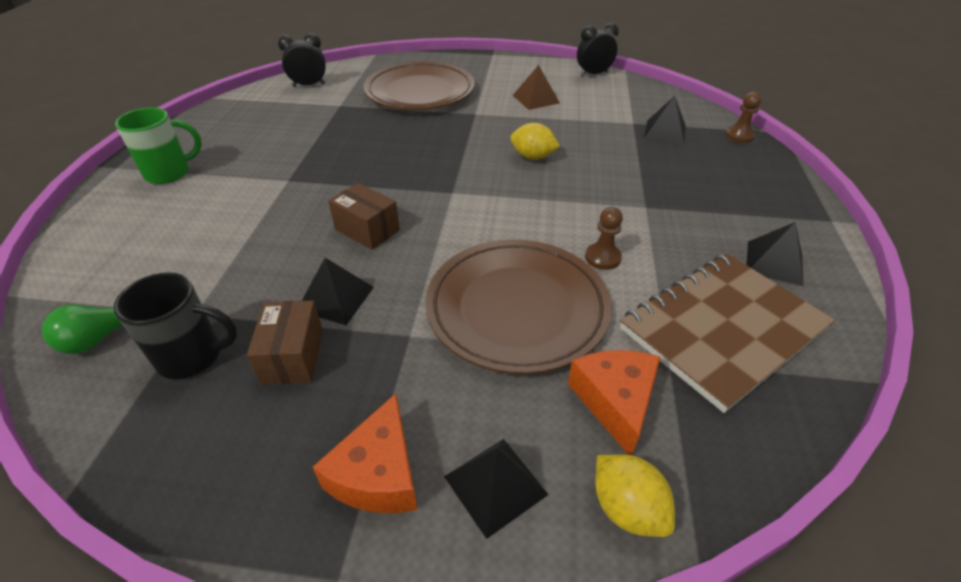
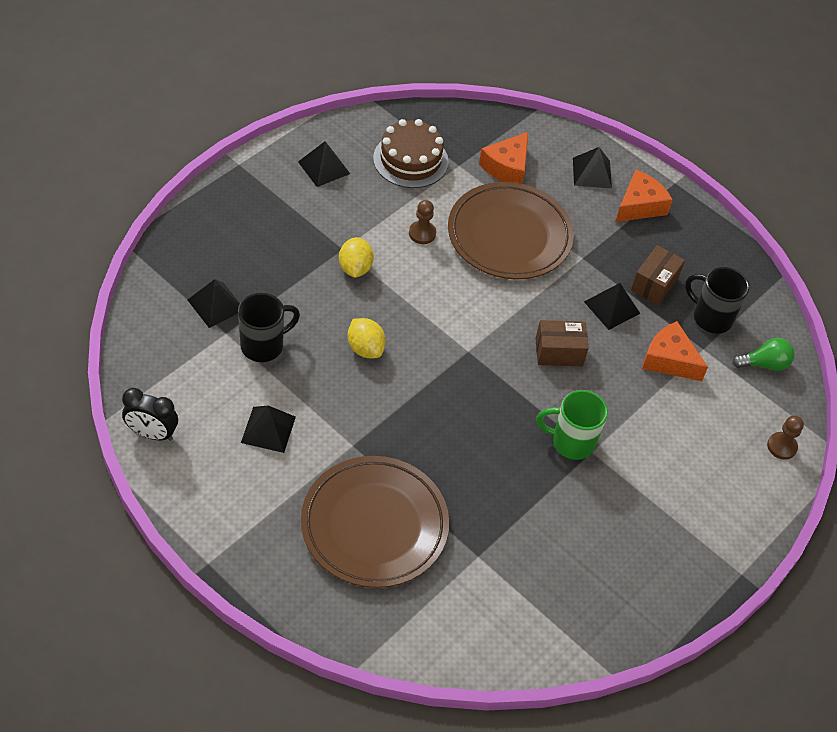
camera: 150 degrees left, 10 degrees up
(169, 173) = (693, 530): green mug -> green mug (571, 442)
(237, 281) = (669, 360): none -> orange cheese
(309, 85) = (488, 631): black clock -> none
(367, 230) = (559, 352): brown box -> brown box turned 75 degrees counterclockwise
(535, 99) = (268, 429): brown pyramid -> black pyramid
(600, 128) = (263, 345): none -> black mug
(627, 508) = (545, 136): yellow lemon -> yellow lemon (355, 268)
(722, 329) = (410, 160): brown notebook -> brown cake
(739, 136) = (165, 260): brown pawn -> brown pawn (782, 446)

